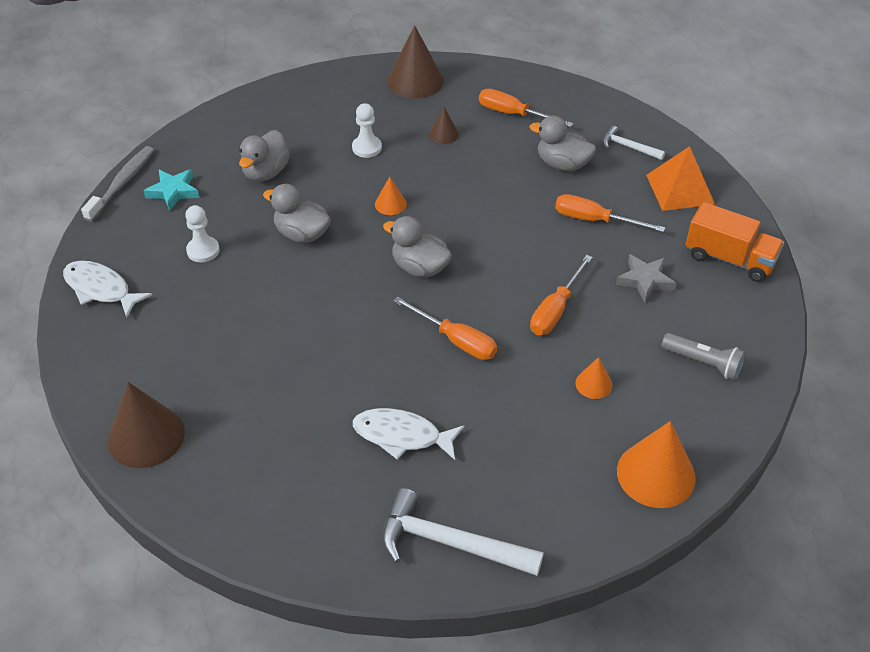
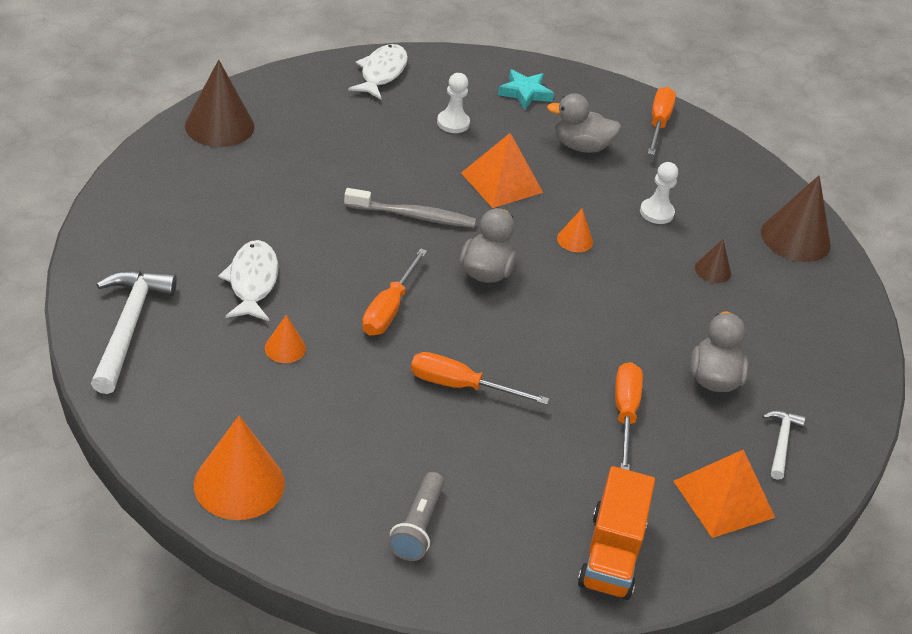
camera: 70 degrees right, 5 degrees down
(122, 183) = (522, 61): grey toothbrush -> grey toothbrush (413, 216)
(302, 234) = (501, 182): grey duck -> orange pyramid
(513, 114) = (783, 327): orange screwdriver -> orange screwdriver (658, 123)
(593, 384) = (357, 424): orange cone -> orange cone (285, 348)
(645, 280) = (538, 466): grey star -> none

